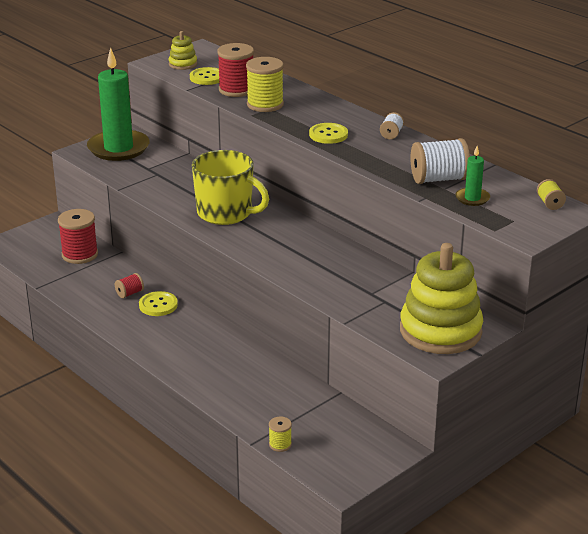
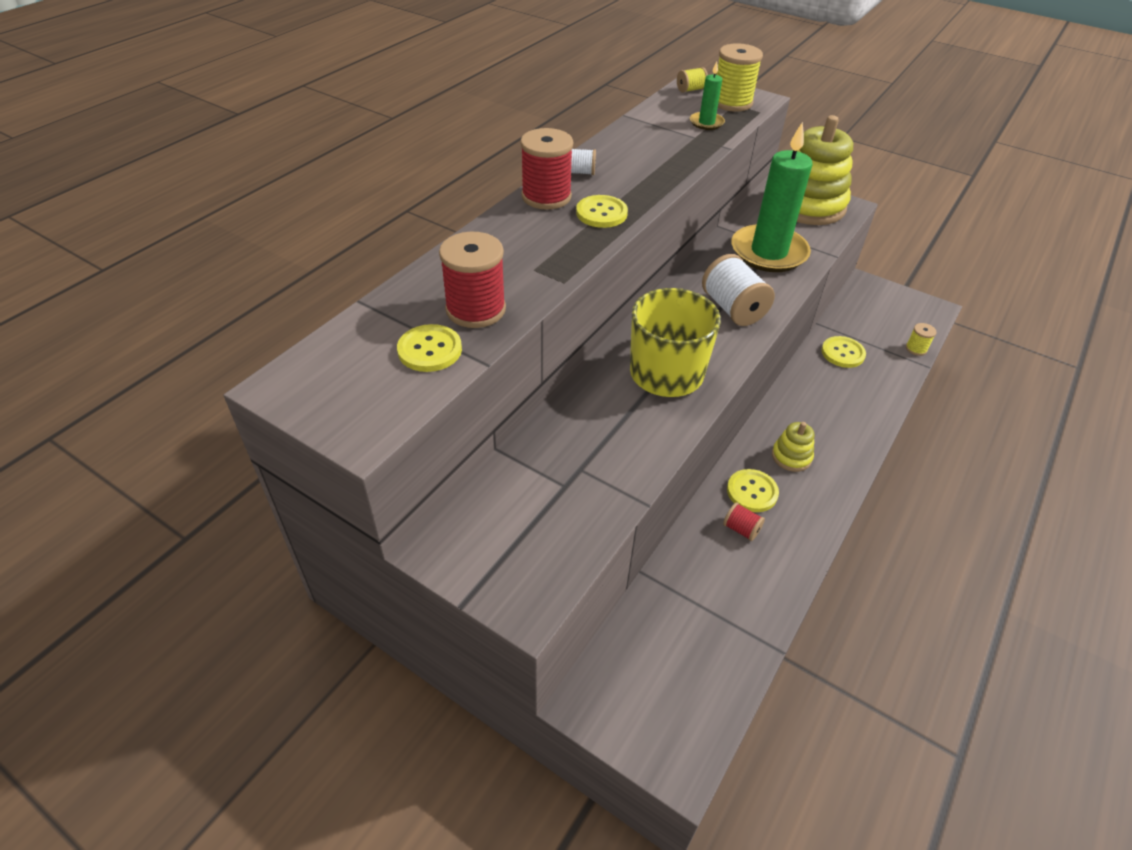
camera: 105 degrees left, 15 degrees up
(80, 255) = (670, 624): red spool -> red spool (546, 197)
(118, 148) = (501, 546): green candle -> green candle (768, 252)
(183, 64) = (370, 392): yellow stacking toy -> yellow stacking toy (791, 456)
(265, 104) = (524, 274): yellow spool -> yellow spool (731, 103)
(290, 394) = (842, 353): none -> yellow button
(438, 179) = (677, 140): white spool -> white spool (733, 309)

